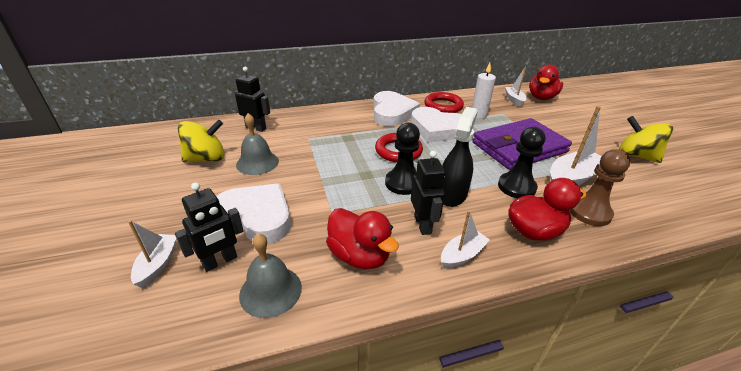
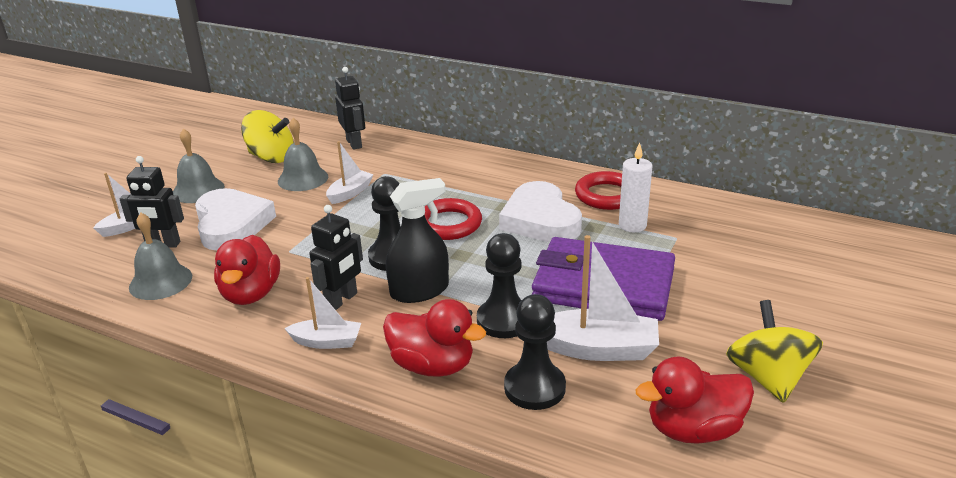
camera: 45 degrees right, 5 degrees down
(180, 206) = (198, 190): none -> grey bell
(392, 113) = (522, 179): white heart -> none
(514, 100) = (738, 227): white boat -> white boat (350, 193)
(541, 98) = (796, 241): red duck -> red duck (693, 429)
(589, 212) = (534, 388): brown pawn -> black pawn

